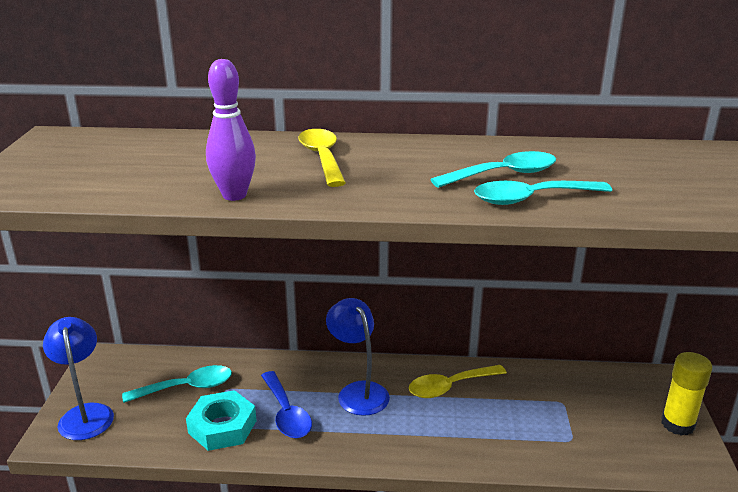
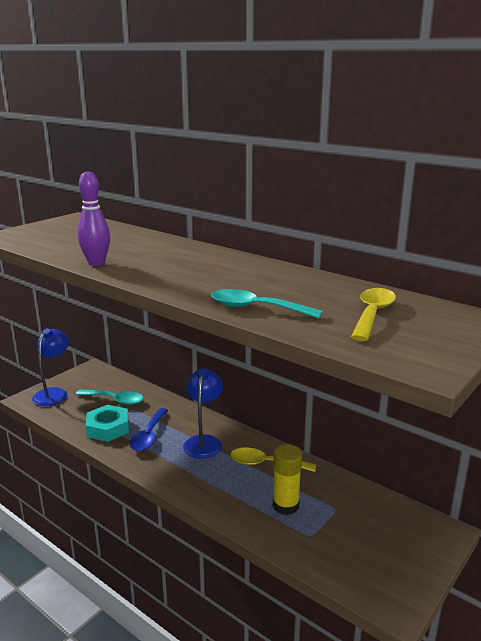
camera: 35 degrees right, 5 degrees down
(322, 158) = (180, 256): yellow spoon -> yellow spoon (372, 314)
(503, 175) = (269, 291): turquoise spoon -> none
(677, 424) = (413, 567): yellow glue stick -> yellow glue stick (285, 505)

